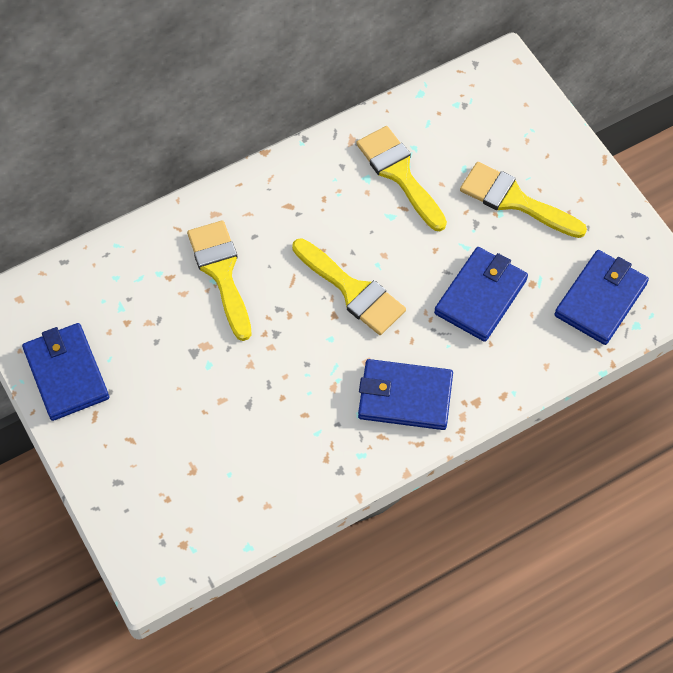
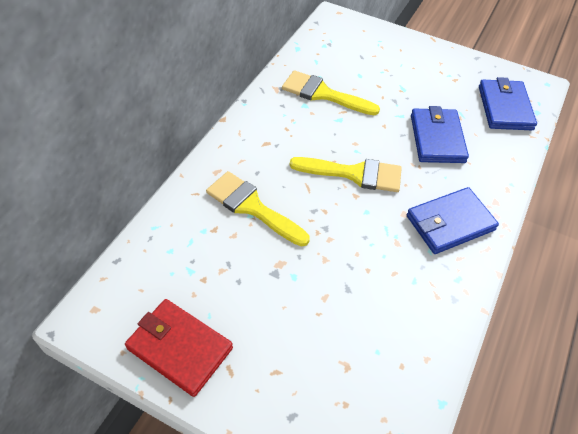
camera: 35 degrees left, 10 degrees down
(66, 373) = (180, 348): blue wallet -> red wallet
(514, 200) = (405, 79): yellow brush -> none

